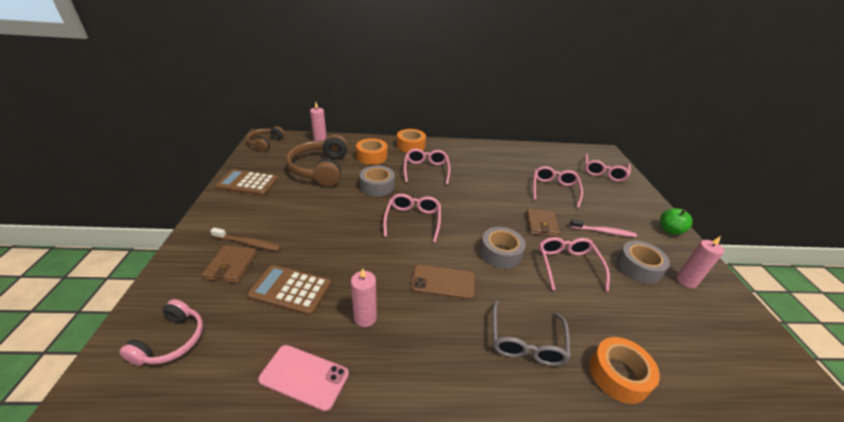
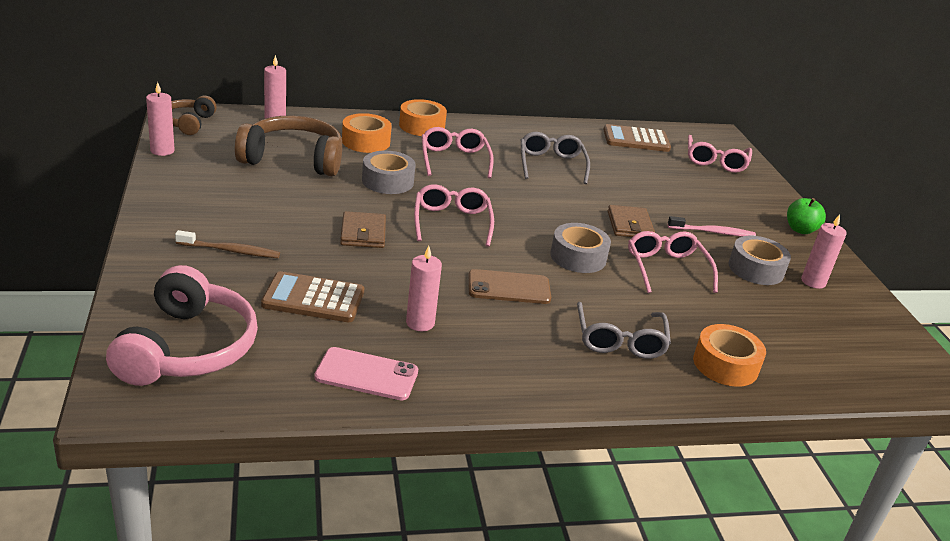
camera: 10 degrees left, 5 degrees down
(172, 340) = (188, 348): pink headphones -> pink headphones, size x1.74
(231, 266) = (220, 275): brown wallet -> brown wallet (363, 233)
(240, 162) = (162, 150): none -> pink candle
(248, 183) = (190, 178): brown calculator -> brown calculator (636, 139)
(320, 169) = (293, 159): brown headphones -> brown headphones turned 105 degrees clockwise
(490, 174) = (551, 164): none -> grey glasses
(554, 189) = (645, 183): pink glasses -> none

